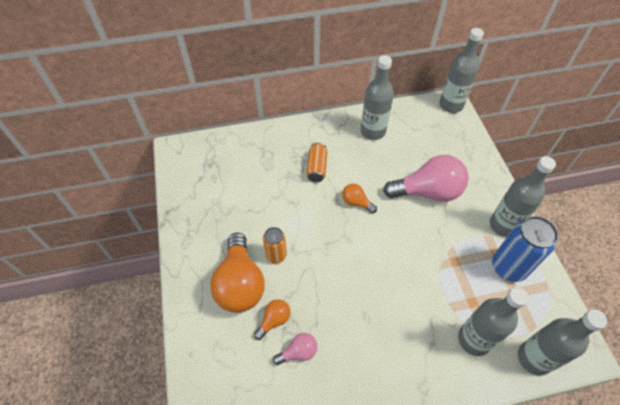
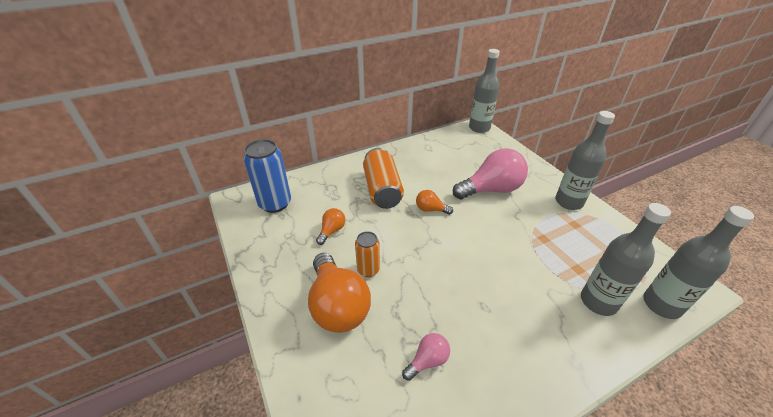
camera: 15 degrees left, 15 degrees down
(274, 320) = (388, 334): orange light bulb -> orange light bulb (332, 231)
(317, 168) = (382, 189): orange can -> orange can, size x1.74
(373, 131) = (422, 155): grey bottle -> none
(508, 267) = (592, 233): blue can -> blue can (275, 203)

